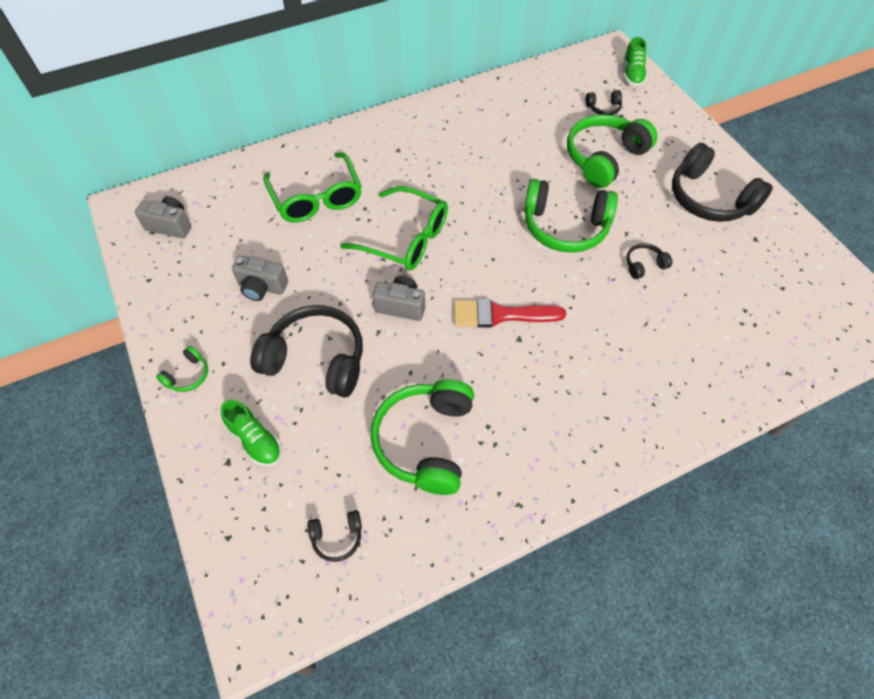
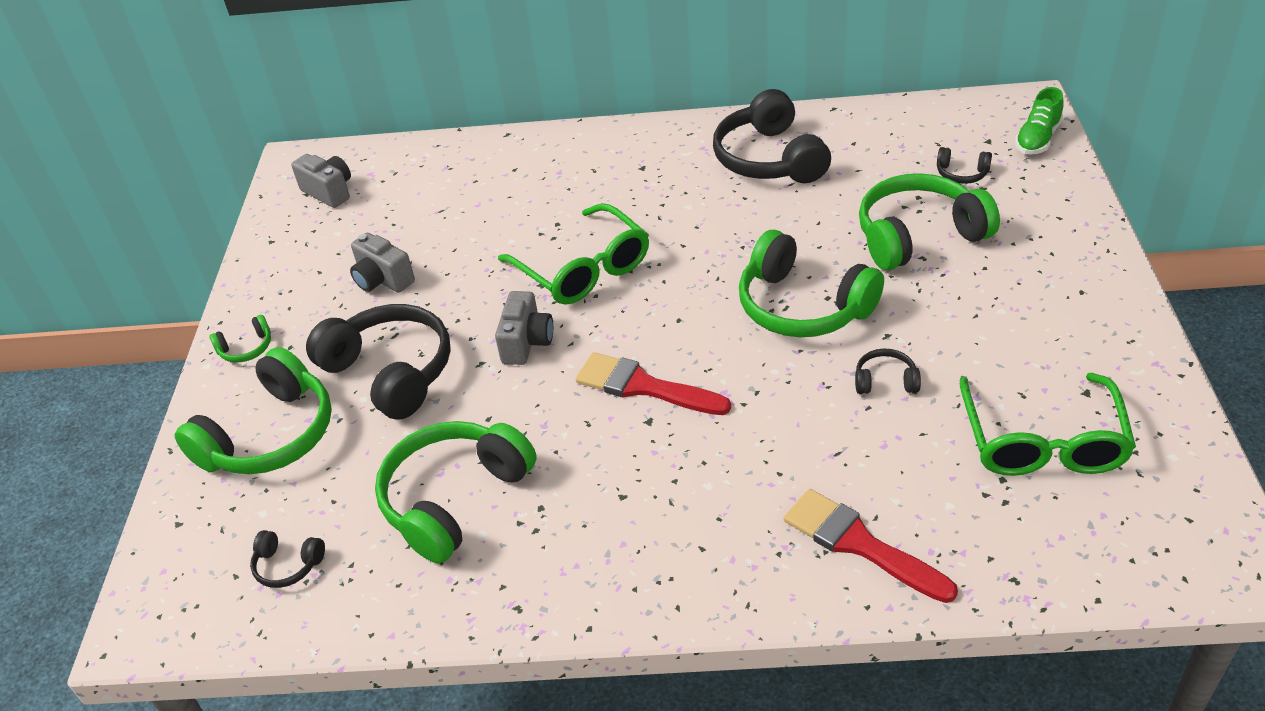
camera: 30 degrees right, 15 degrees down
(255, 440) = (270, 435): green shoe -> green headphones
(316, 198) = (508, 199): green glasses -> green glasses (1042, 441)
(401, 306) = (526, 342): grey camera -> grey camera turned 60 degrees clockwise
(694, 380) = (859, 544): none -> red brush
(709, 198) = (1047, 322): black headphones -> black headphones (769, 159)

